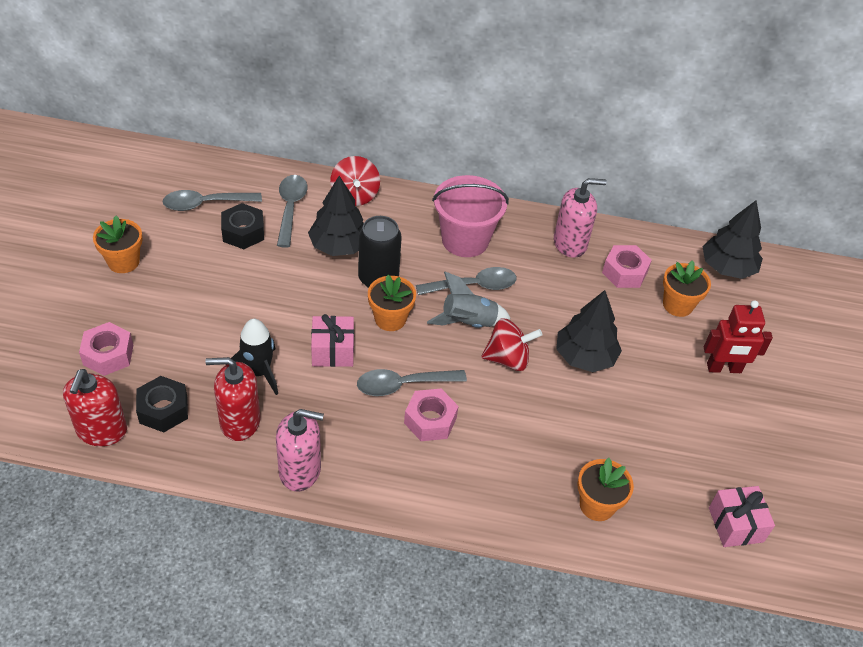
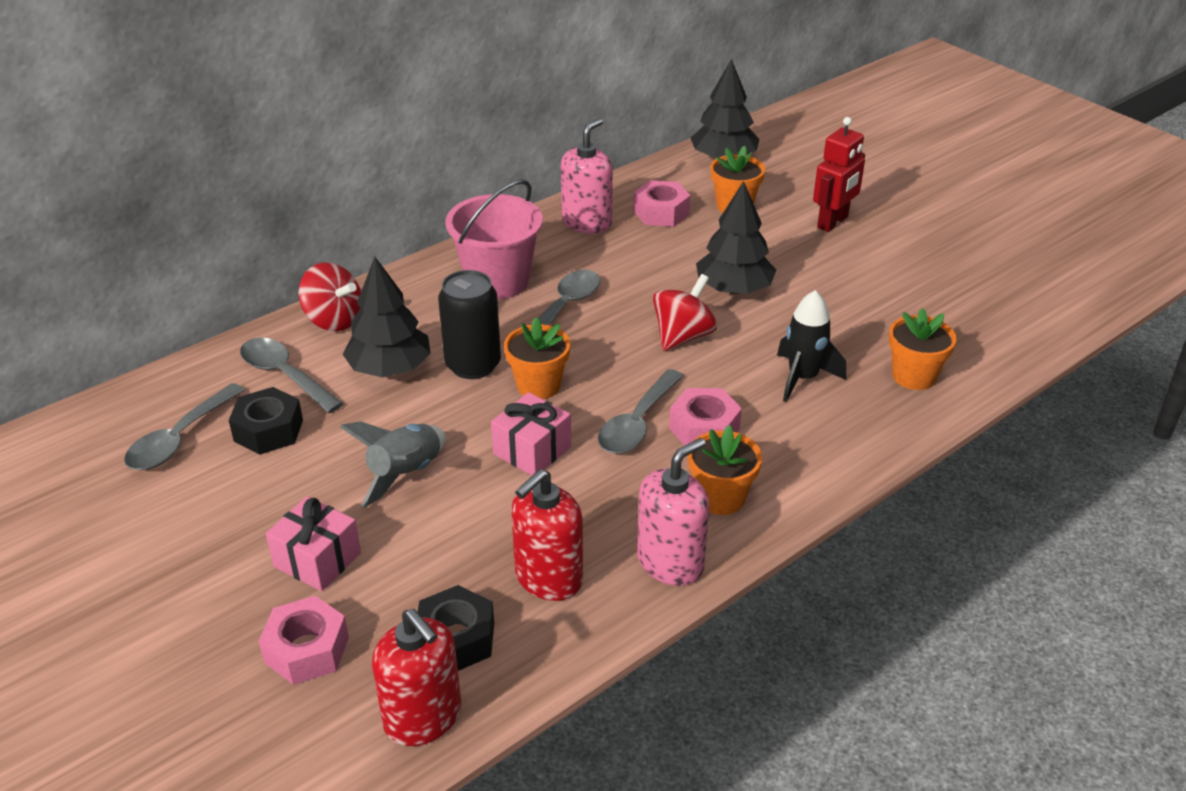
camera: 45 degrees left, 10 degrees down
(123, 262) = (171, 558): orange flower pot -> orange flower pot (720, 498)
(258, 372) = (494, 525): black rocket -> black rocket (802, 378)
(468, 323) = (608, 336): grey rocket -> grey rocket (405, 474)
(735, 525) = (1006, 310): pink gift -> pink gift (317, 560)

